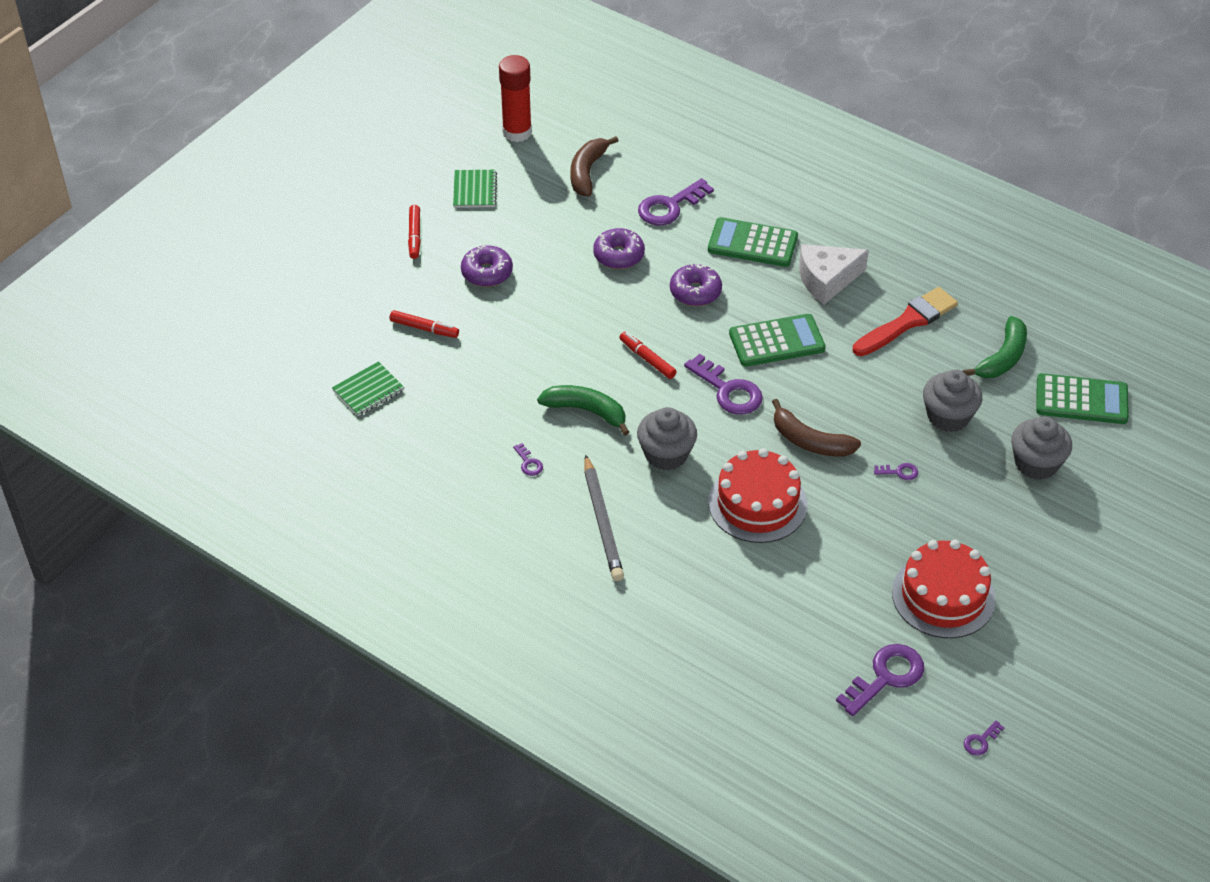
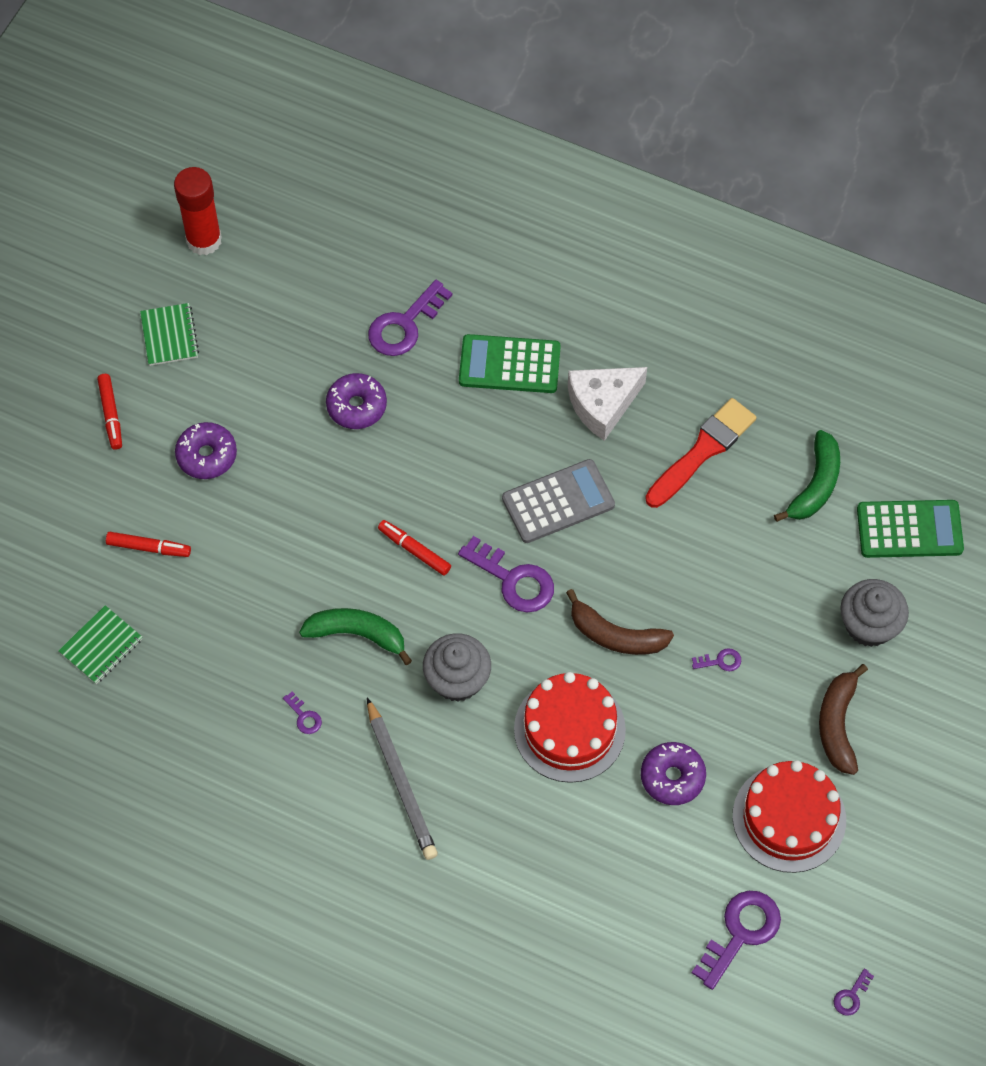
camera: 10 degrees left, 15 degrees up
(587, 172) = (298, 288): brown banana -> brown banana (838, 724)
(695, 292) = (454, 445): purple donut -> purple donut (672, 777)
(776, 341) = (558, 502): green calculator -> grey calculator
(948, 416) = (764, 576): grey cupcake -> none

